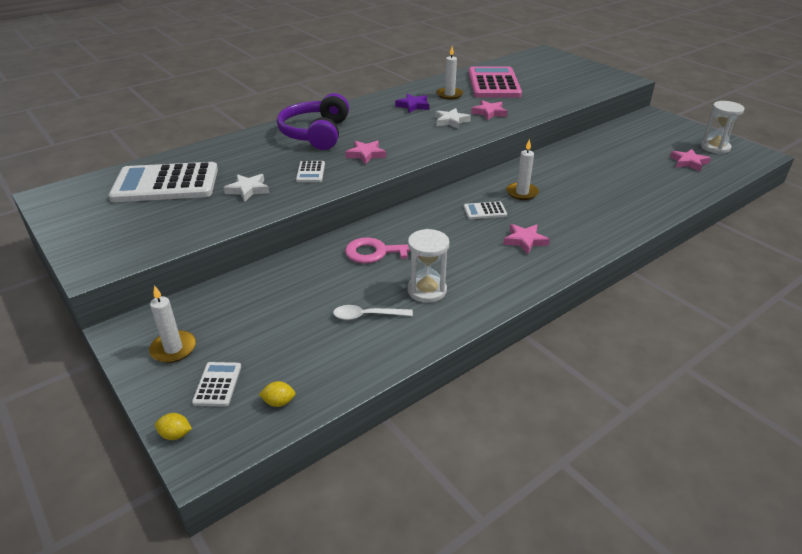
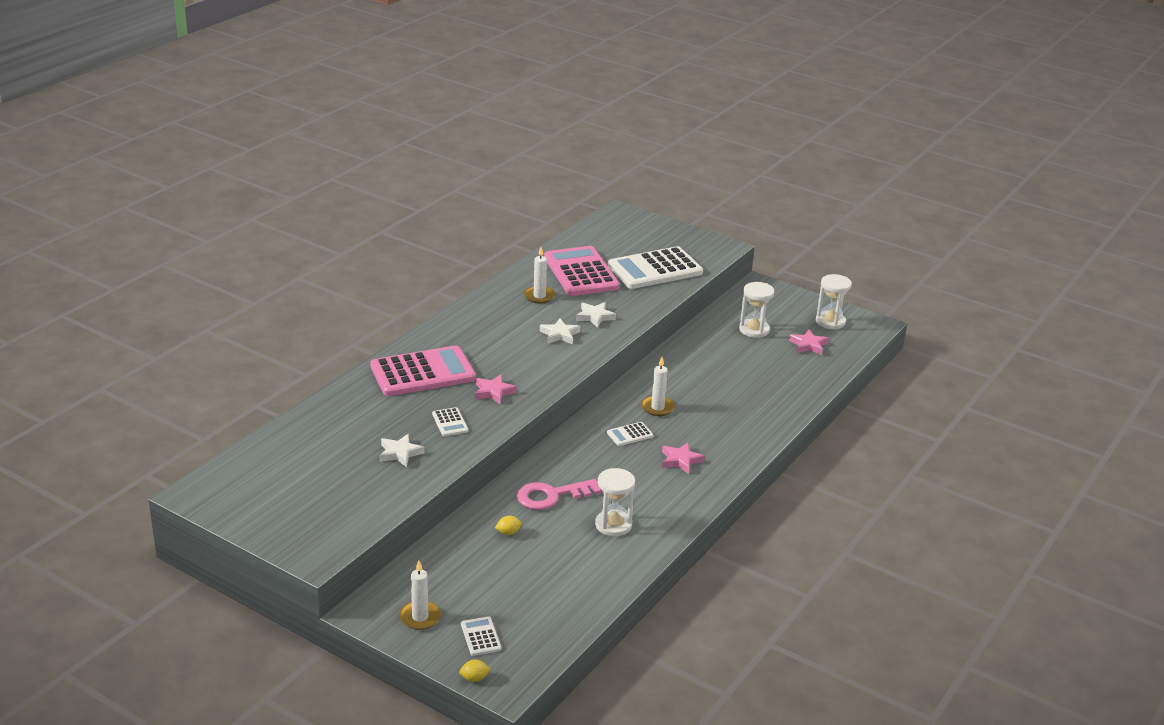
camera: 20 degrees left, 5 degrees down
(166, 184) = (308, 460): white calculator -> white calculator (655, 269)
(279, 402) = (541, 639): yellow lemon -> yellow lemon (508, 533)
(316, 133) = (423, 373): purple headphones -> pink calculator
(367, 316) = (572, 557): white spoon -> none
(413, 106) = (507, 318): purple star -> none
(489, 112) = (595, 317): pink star -> white star
(638, 145) = (754, 330): none -> white hourglass

